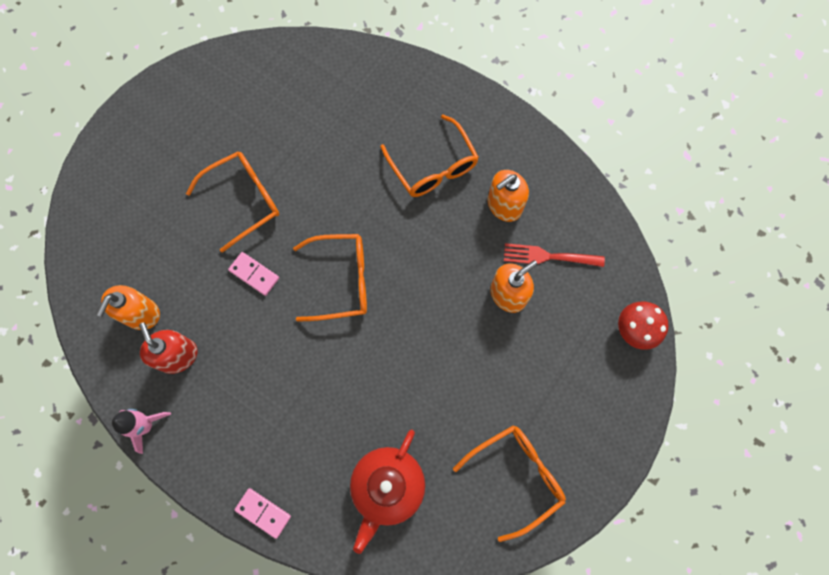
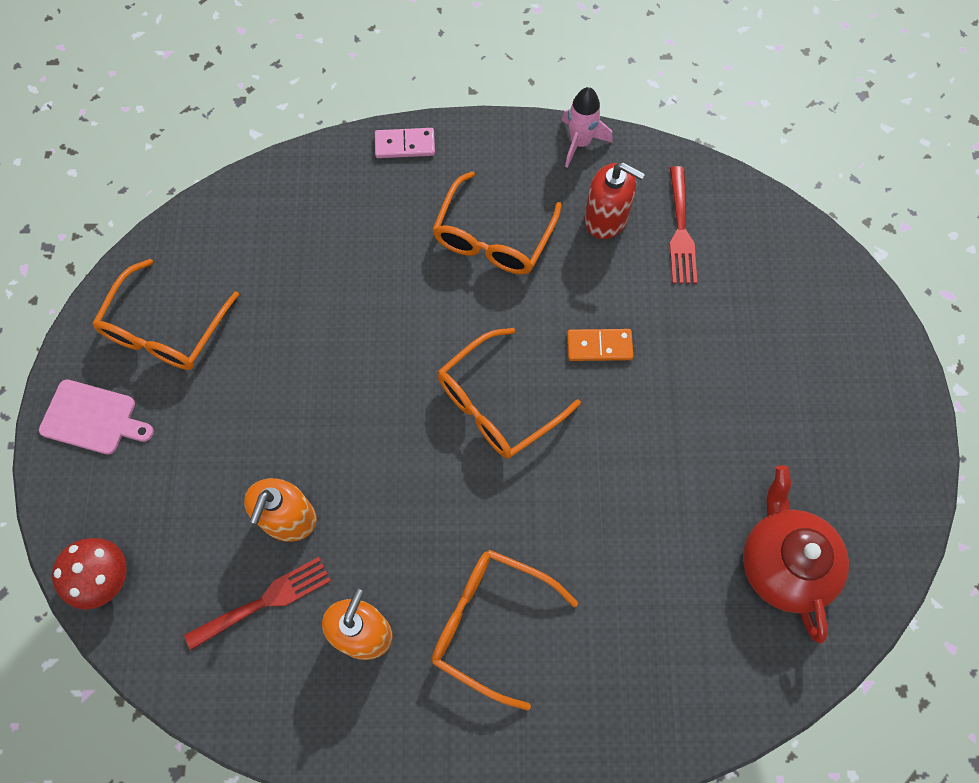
camera: 145 degrees right, 5 degrees down
(141, 314) = (681, 231): orange soap dispenser -> red fork
(244, 200) = (684, 419): orange glasses -> orange glasses (493, 238)
(254, 274) = (599, 346): pink domino -> orange domino
(387, 487) = (297, 237): red teapot -> red teapot (784, 563)
(595, 441) = (93, 418): none -> pink cutting board

